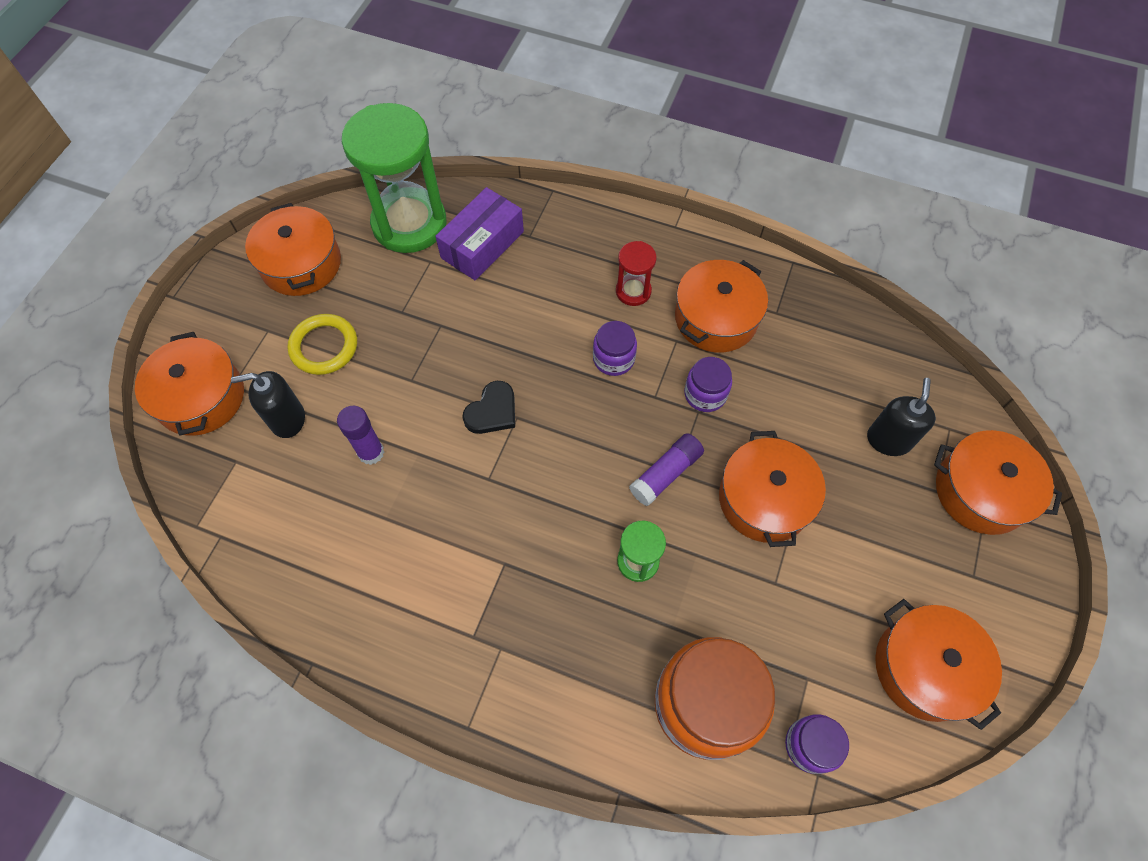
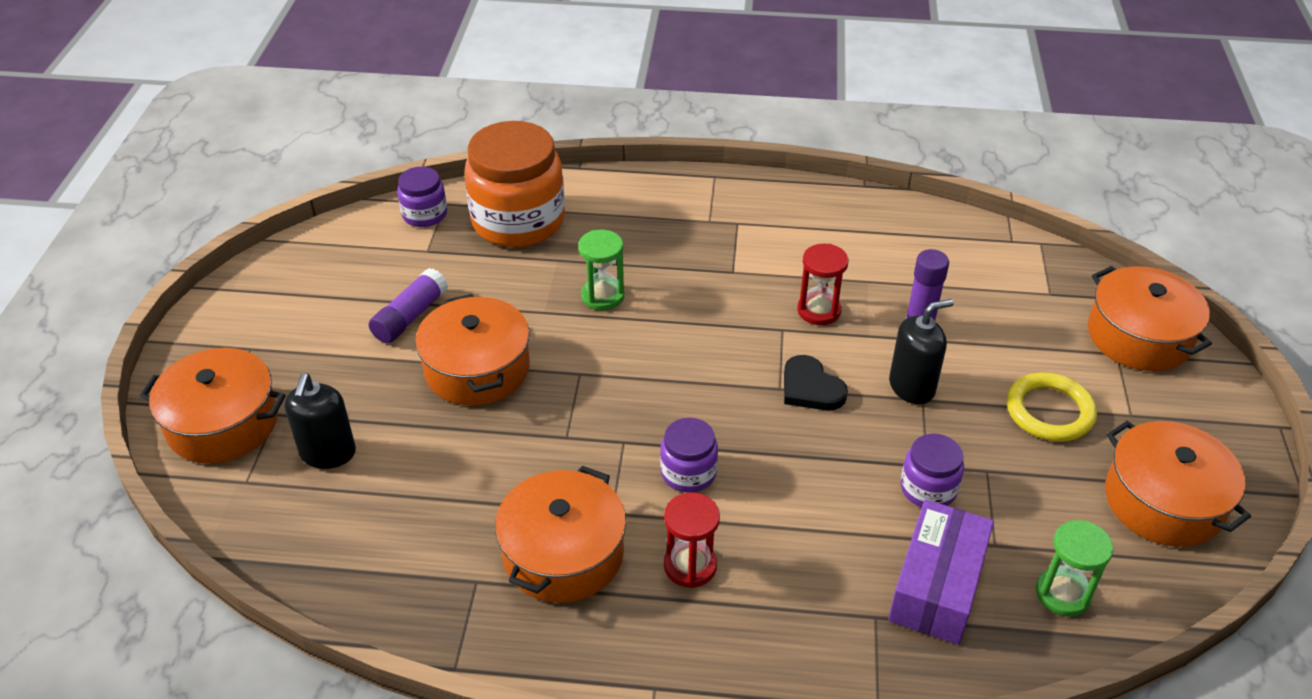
camera: 165 degrees right, 20 degrees down
(287, 419) = (1029, 336): black soap dispenser -> black soap dispenser (912, 387)
(409, 224) = (1063, 594): green hourglass -> green hourglass, size x0.46
(447, 492) = (819, 310): none -> red hourglass
(492, 411) = (810, 388): black heart -> black heart turned 60 degrees counterclockwise
(666, 474) = (591, 369): purple glue stick -> purple glue stick (410, 316)
(705, 394) = (561, 456): purple jar -> purple jar (928, 489)
(925, 668) = (315, 275): orange pot -> none

